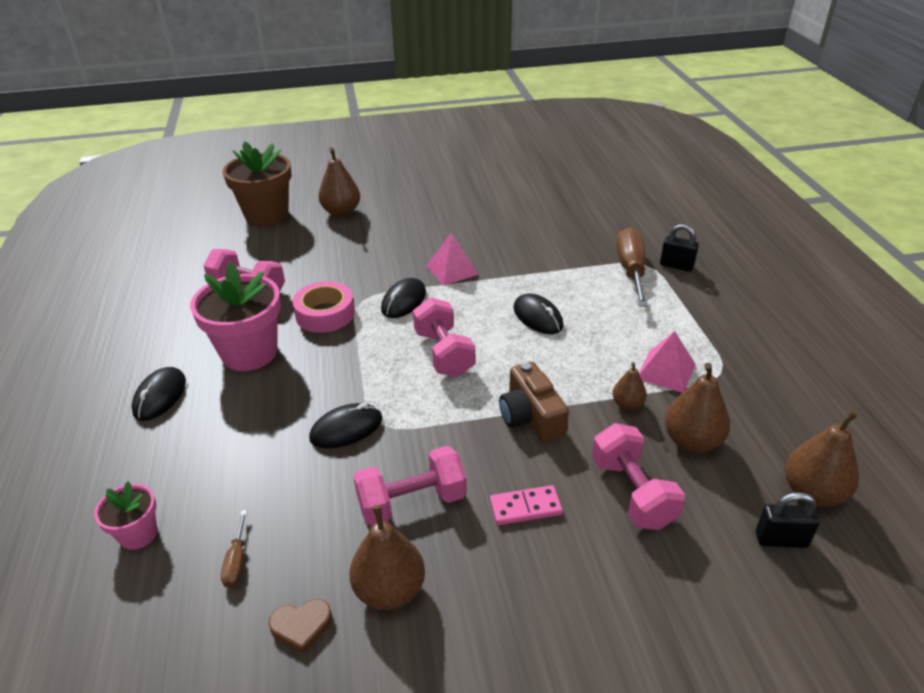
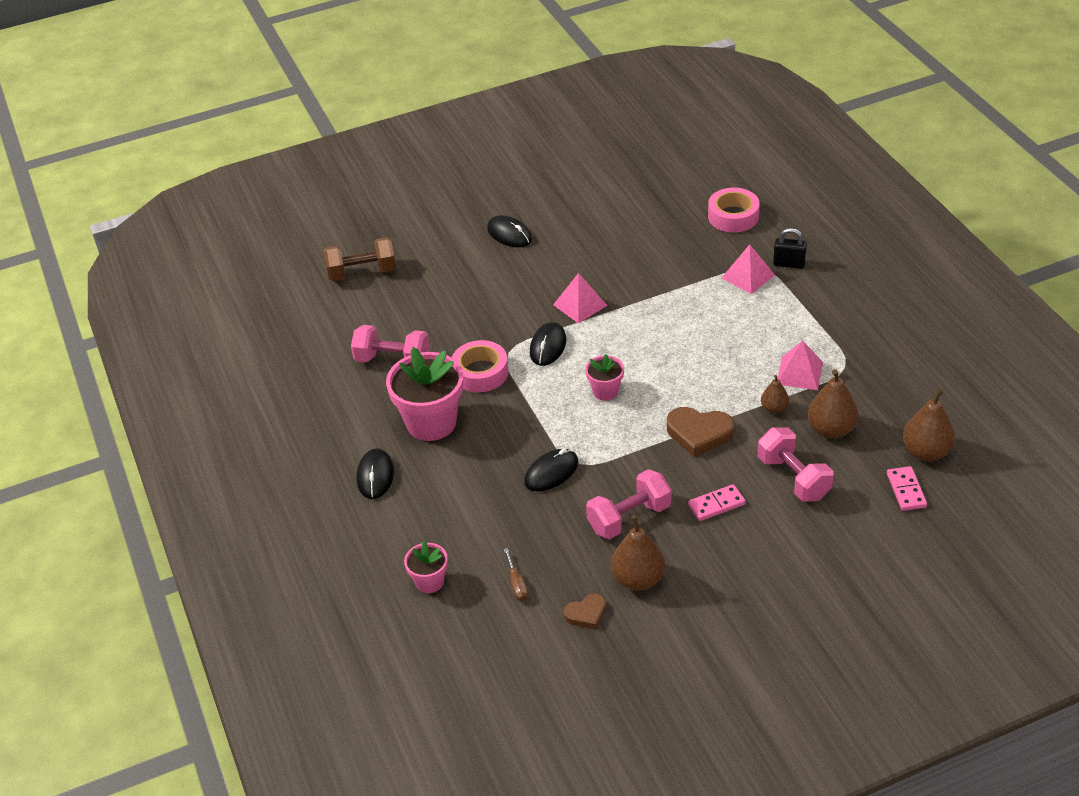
camera: 10 degrees left, 5 degrees up
(267, 215) = (362, 272): brown flower pot -> brown dumbbell
(341, 212) = (439, 255): brown pear -> none
(444, 353) = (605, 391): pink dumbbell -> pink flower pot
(531, 417) = (699, 433): brown camera -> brown heart
(538, 317) = (676, 341): black mouse -> black mouse (509, 234)
(629, 219) = (733, 216): none -> pink tape
(631, 270) = (748, 276): brown screwdriver -> pink pyramid
(781, 539) = (906, 490): black padlock -> pink domino

